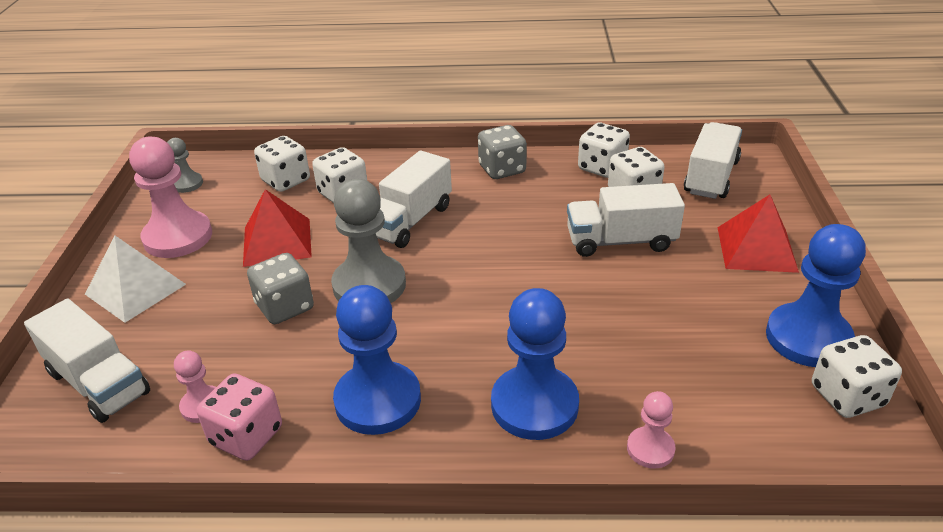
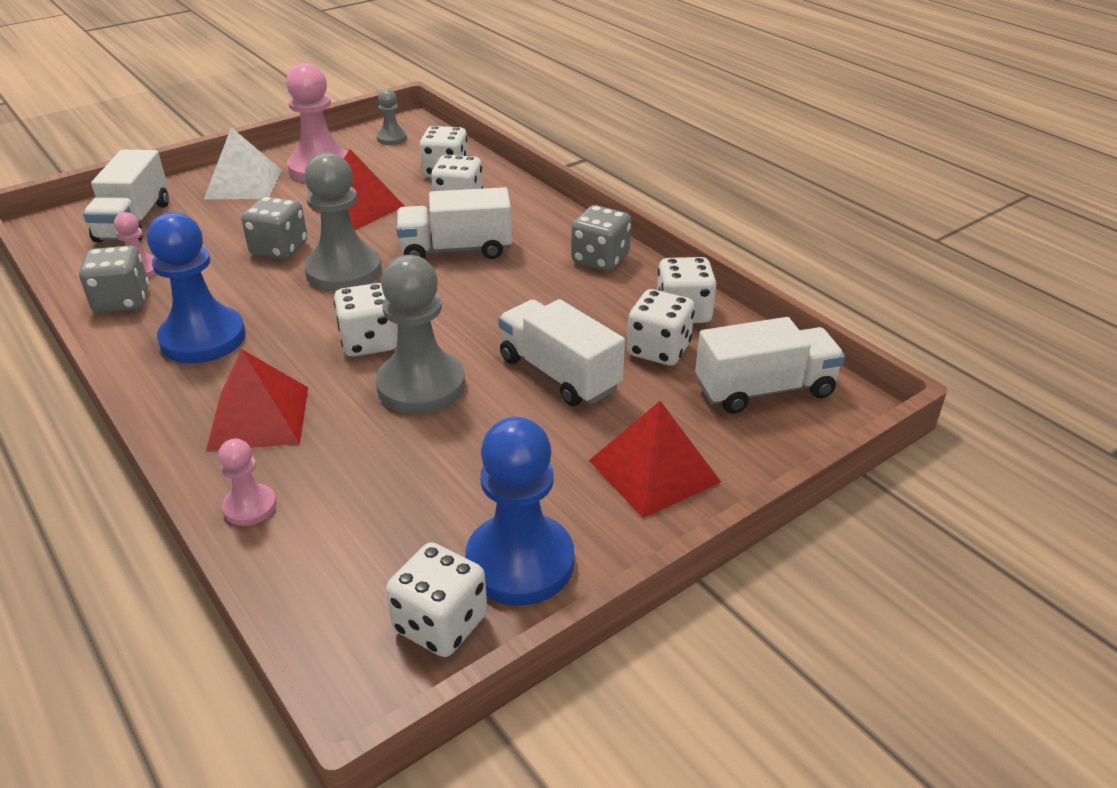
camera: 50 degrees right, 0 degrees up
(246, 436) = (122, 301): pink dice -> grey dice
(489, 309) = (369, 342): none -> white dice
(534, 405) = (258, 418): blue pawn -> red pyramid
(574, 305) = (421, 385): none -> grey pawn

